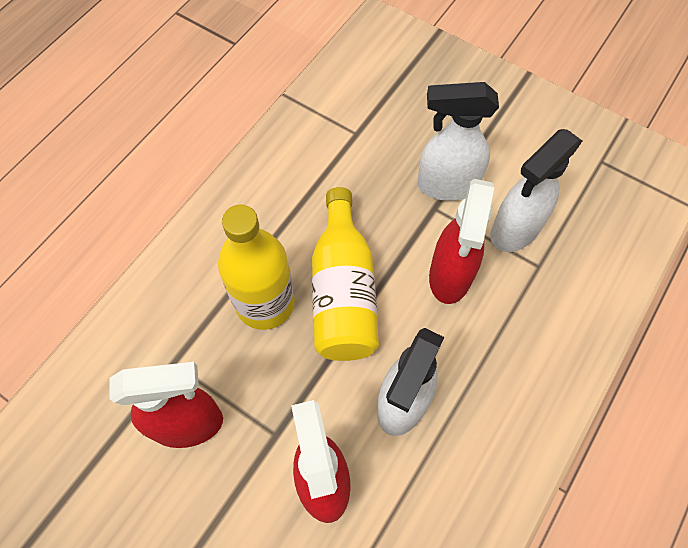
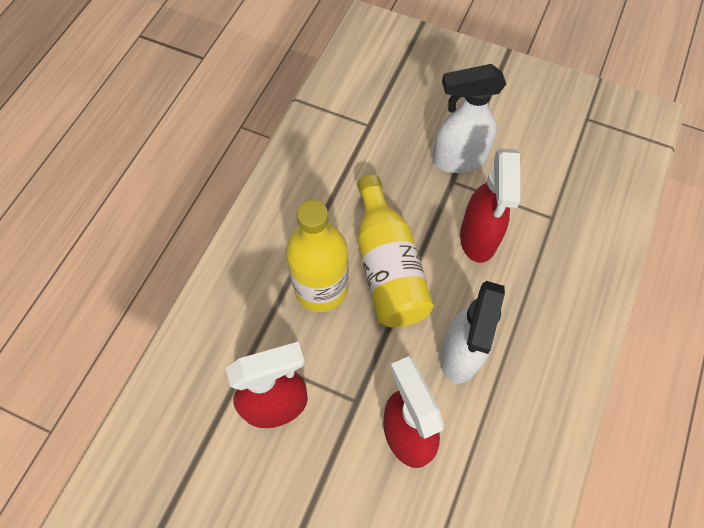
camera: 10 degrees left, 0 degrees up
(514, 230) = (525, 190): white spray bottle -> none

